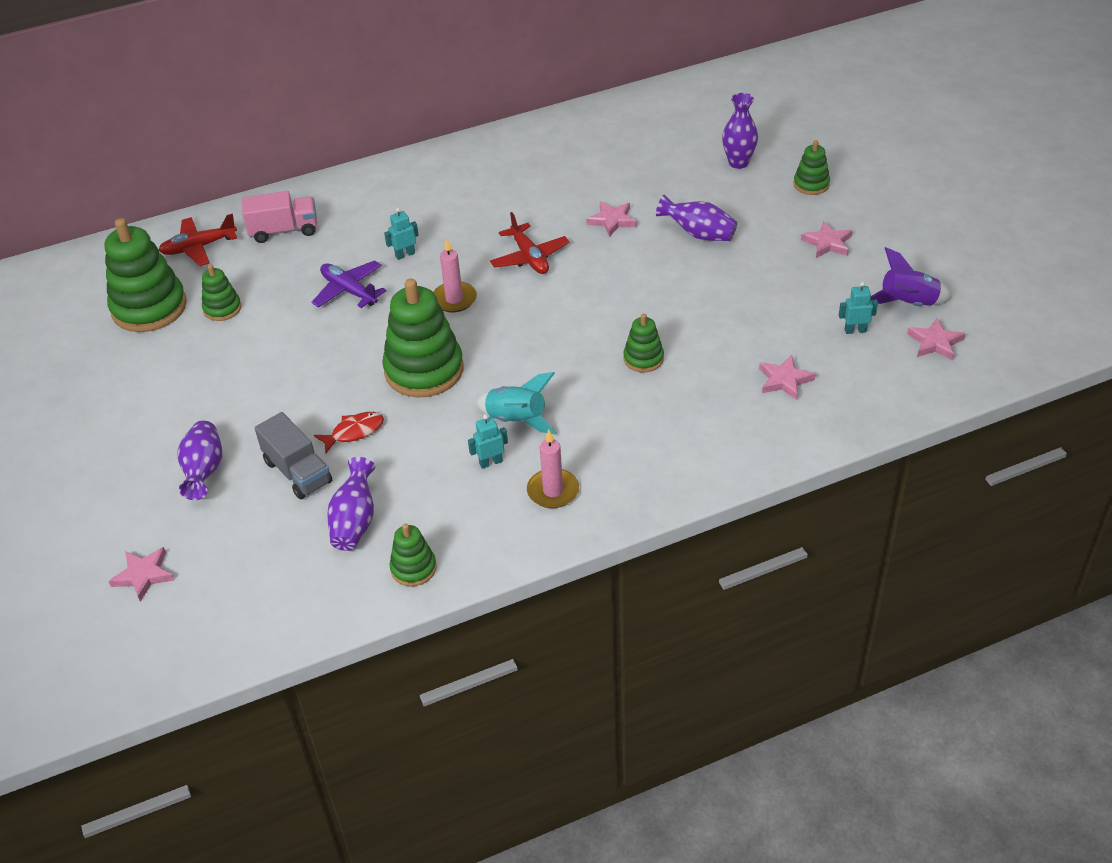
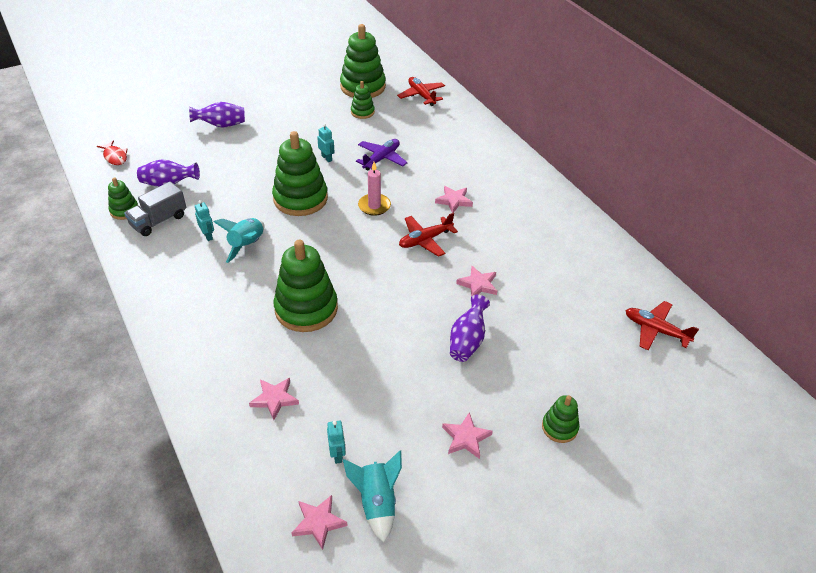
camera: 80 degrees right, 0 degrees up
(143, 575) = (147, 117): pink star -> pink star (454, 201)
(284, 230) = (443, 125): pink truck -> none
(297, 472) = (214, 158): grey truck -> grey truck (158, 221)
(354, 432) = (245, 175): red fish -> red fish (115, 157)
(405, 255) = (422, 179): turquoise robot -> turquoise robot (327, 158)
(553, 491) = (175, 266): pink candle -> none
(643, 359) = (306, 309): green stacking toy -> green stacking toy, size x1.98
(687, 112) = (655, 330): none -> red plane
(738, 163) = (582, 369): purple vase -> none
(908, 304) = (376, 503): purple rocket -> turquoise rocket

